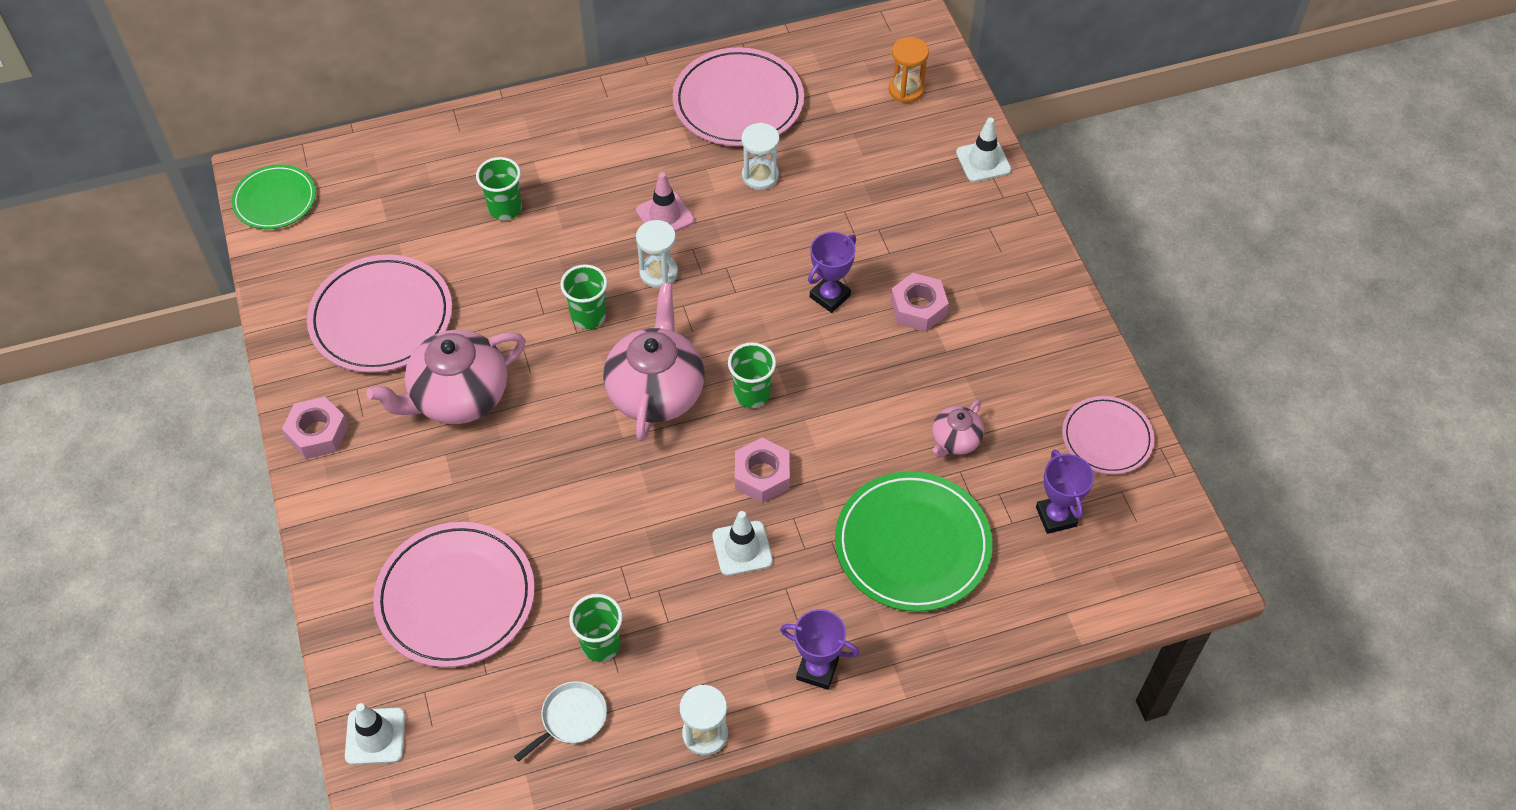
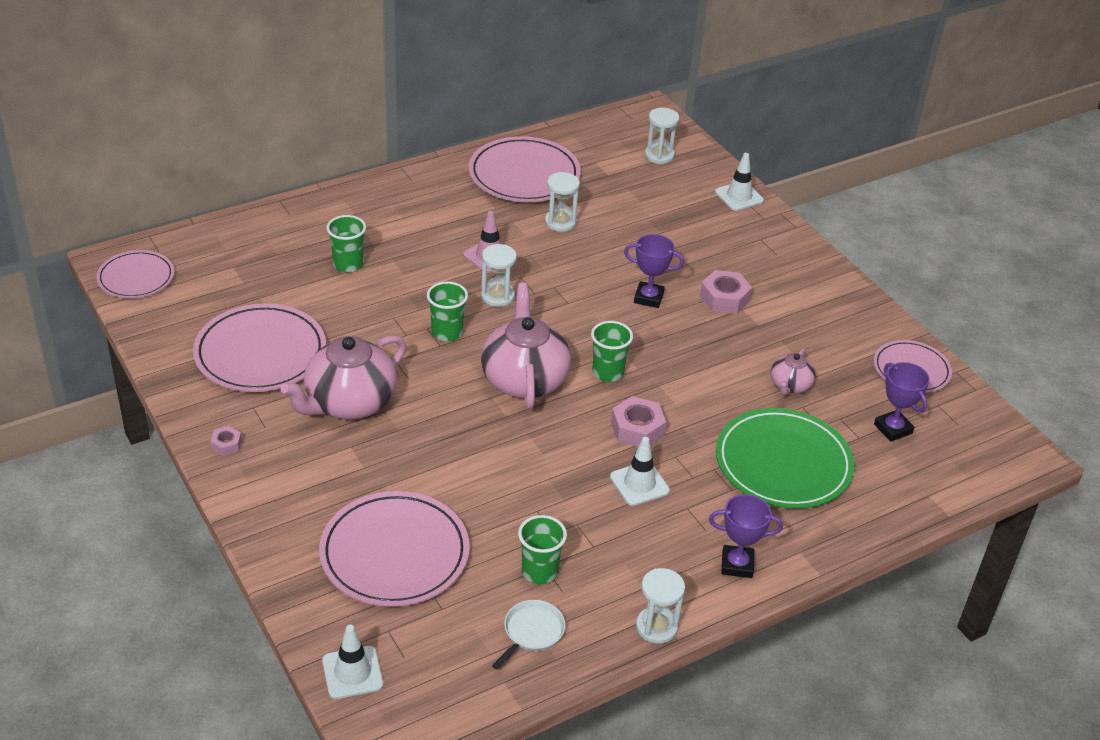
camera: 15 degrees left, 15 degrees down
(275, 200) = (136, 278): green plate -> pink plate
(317, 433) = (226, 444): pink nut -> pink nut, size x0.55
(830, 296) = (648, 298): purple trophy -> purple trophy turned 75 degrees clockwise
(906, 90) = (659, 155): orange hourglass -> white hourglass

